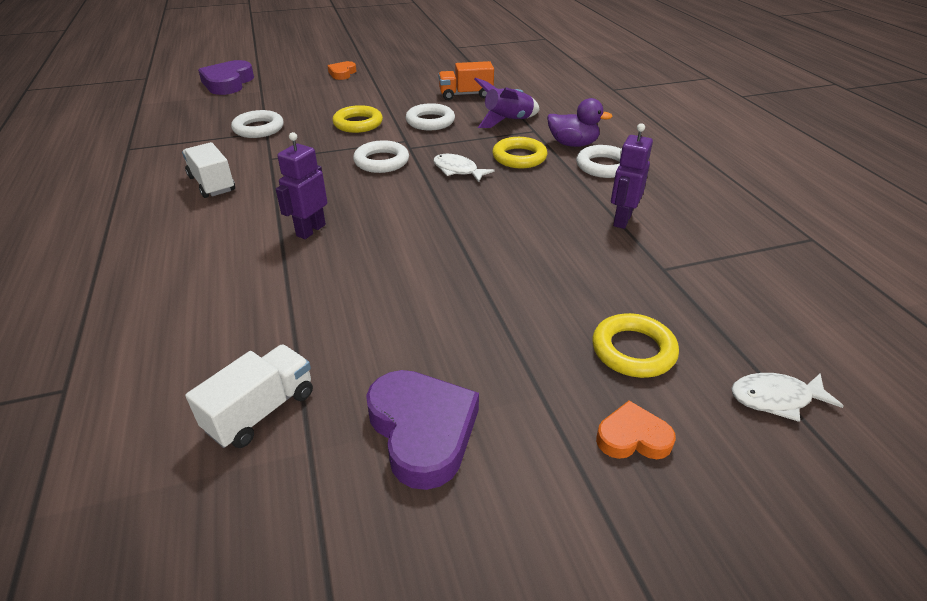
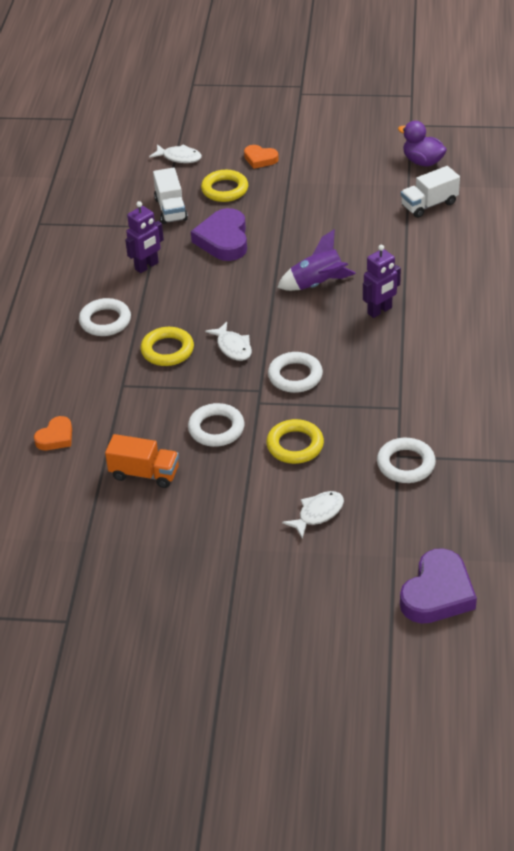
camera: 155 degrees left, 5 degrees up
(212, 184) = (456, 383): white truck -> white truck (171, 209)
(323, 98) = (318, 514): none -> white fish
(342, 73) = (273, 577): orange heart -> orange heart (56, 437)
(422, 431) = (353, 181): purple heart -> purple heart (223, 240)
(507, 121) = (136, 407): purple rocket -> purple rocket (317, 284)
(573, 144) = (104, 355): purple duck -> purple duck (422, 162)

